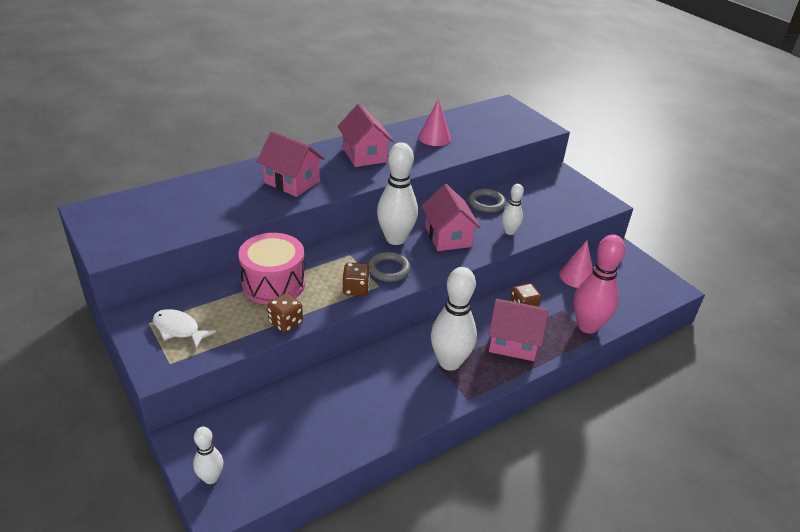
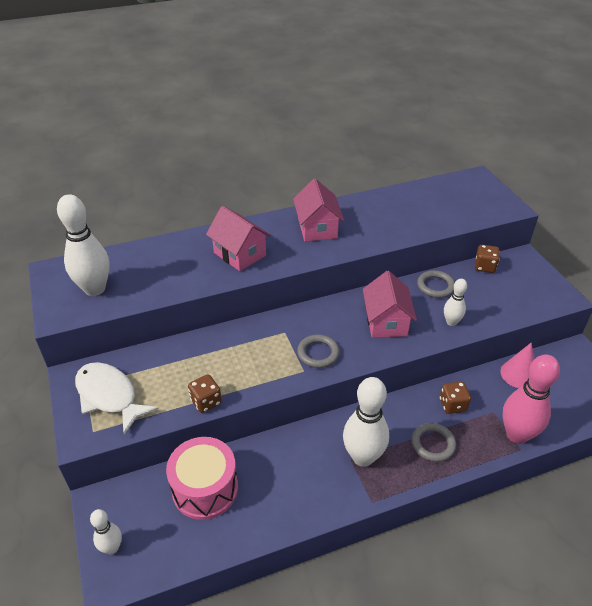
camera: 15 degrees right, 5 degrees up
(179, 329) = (109, 396): white fish -> white fish, size x1.59
(273, 284) = (205, 357): pink drum -> pink drum (205, 488)
(356, 289) = (281, 372): brown dice -> brown dice (484, 267)
(395, 239) = (333, 319): white bowling pin -> white bowling pin (95, 289)
(434, 137) = (392, 213): pink cone -> none
(513, 343) = (433, 444): pink house -> grey ring

